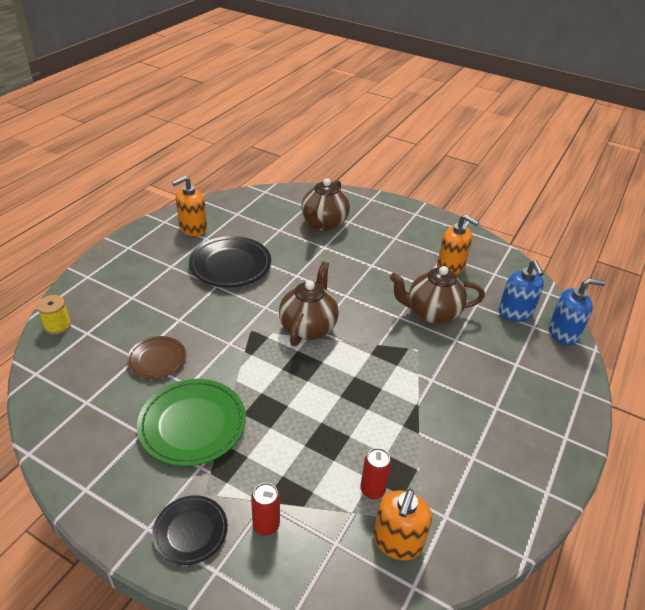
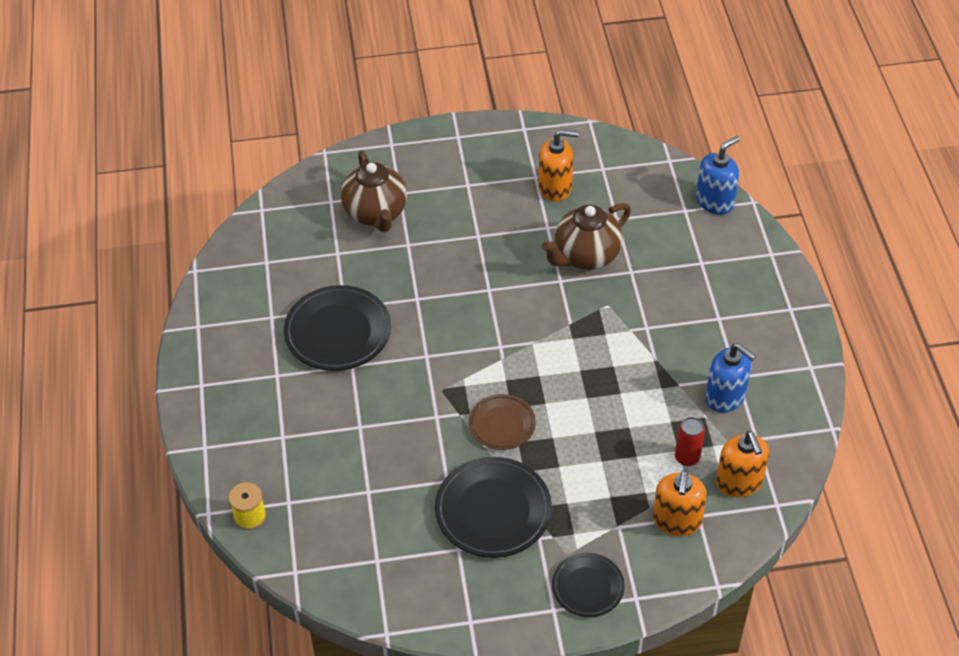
camera: 35 degrees left, 10 degrees up
(157, 359) = (390, 479): brown plate -> brown plate (502, 424)
(192, 425) = (493, 511): green plate -> black plate
(193, 228) = (242, 314): orange soap dispenser -> orange soap dispenser (677, 520)
(266, 525) = (637, 541): red can -> none
(308, 327) = (490, 349): brown teapot -> none
(515, 313) = (658, 205): blue soap dispenser -> blue soap dispenser (725, 396)

